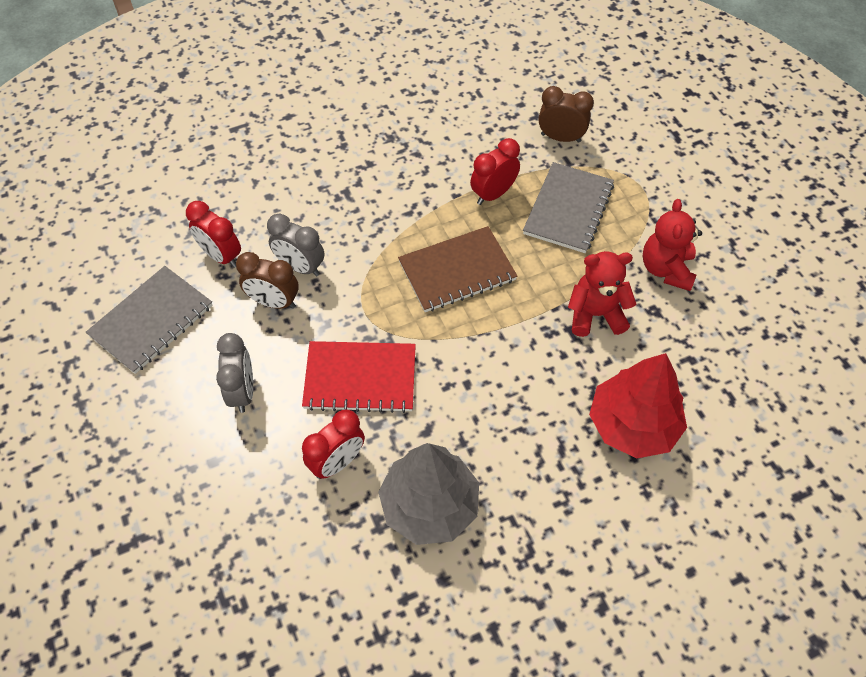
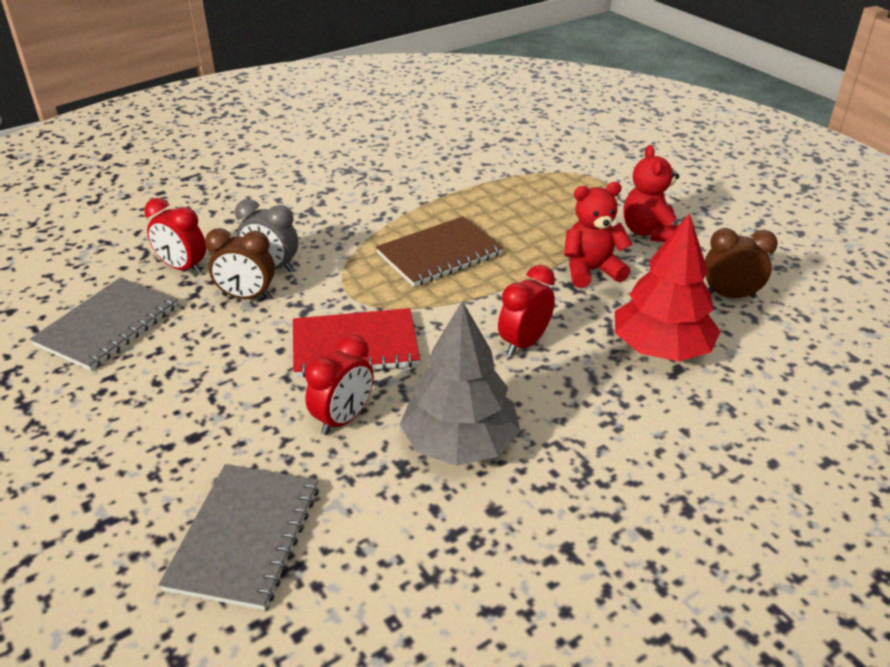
camera: 10 degrees left, 20 degrees down
(242, 392) = (221, 372): grey clock -> none
(493, 194) = (461, 198): red clock -> red clock (524, 343)
(560, 138) = (515, 156): brown clock -> brown clock (729, 296)
(568, 209) = (538, 201): grey notebook -> grey notebook (245, 537)

